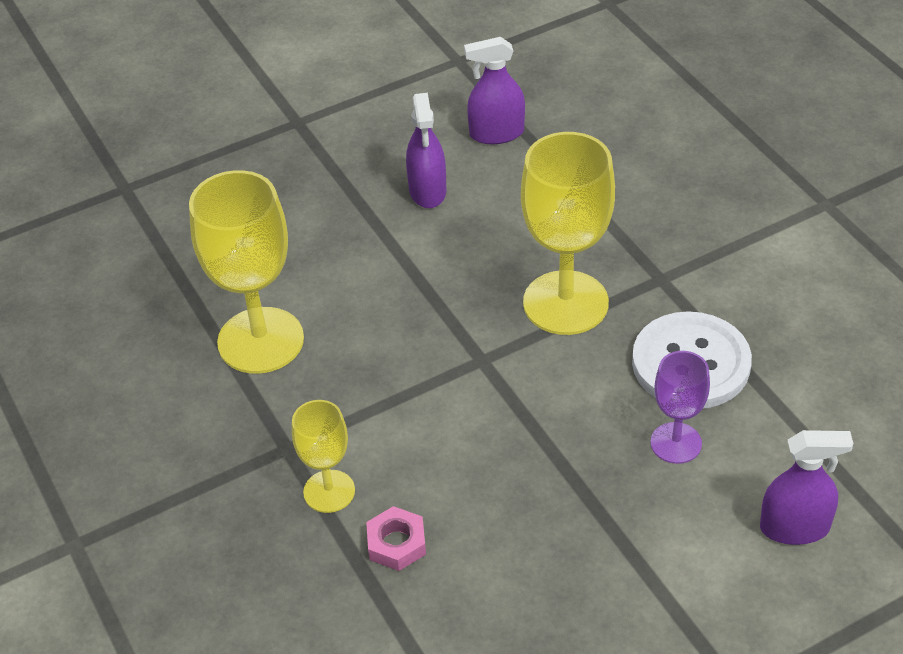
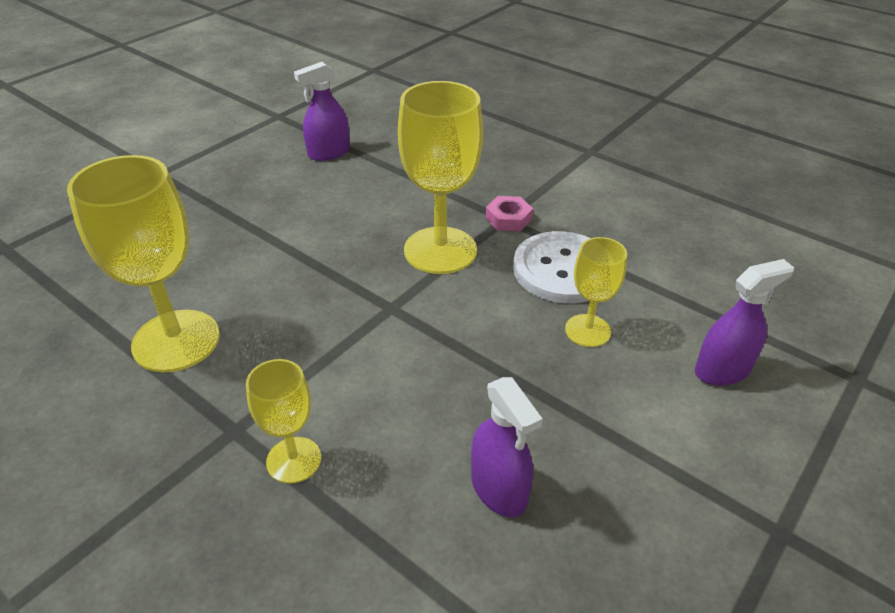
camera: 25 degrees left, 5 degrees down
(396, 543) = (384, 491): pink nut -> pink nut (508, 218)
(427, 191) = (289, 198): purple spray bottle -> purple spray bottle (499, 489)
(676, 443) = (587, 330): purple goblet -> yellow goblet

